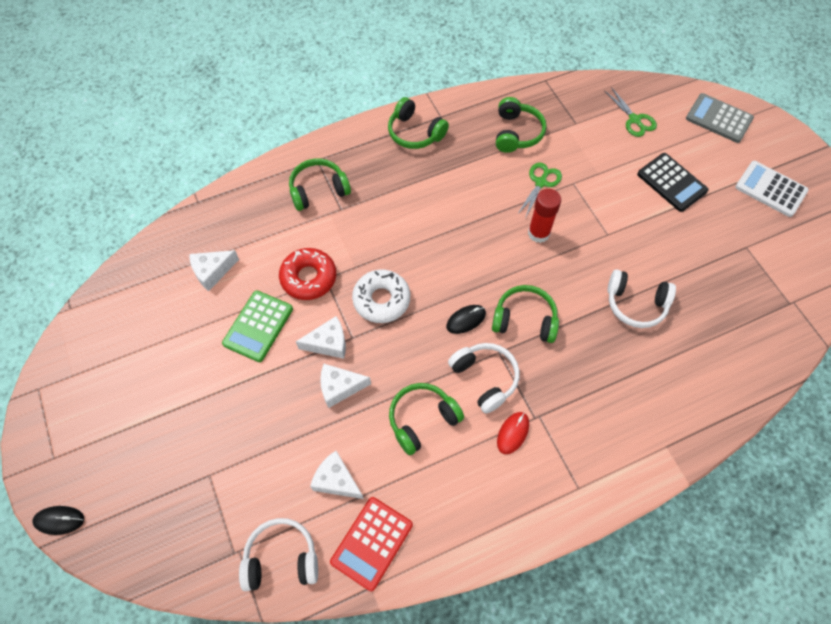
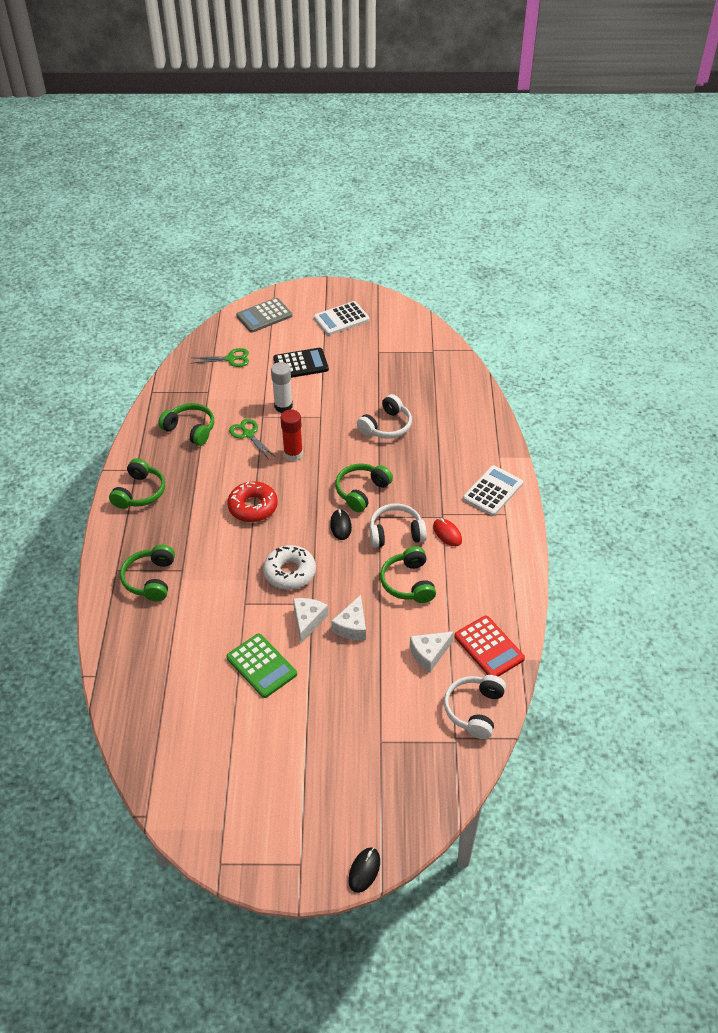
camera: 65 degrees left, 15 degrees down
(212, 272) = (183, 685): white cheese -> none
(308, 278) = (236, 615): red donut -> red donut (253, 507)
(415, 133) = (140, 492): green headphones -> green headphones turned 45 degrees counterclockwise
(599, 195) = (283, 406): none -> white glue stick
(606, 460) = (493, 491): none -> white calculator

